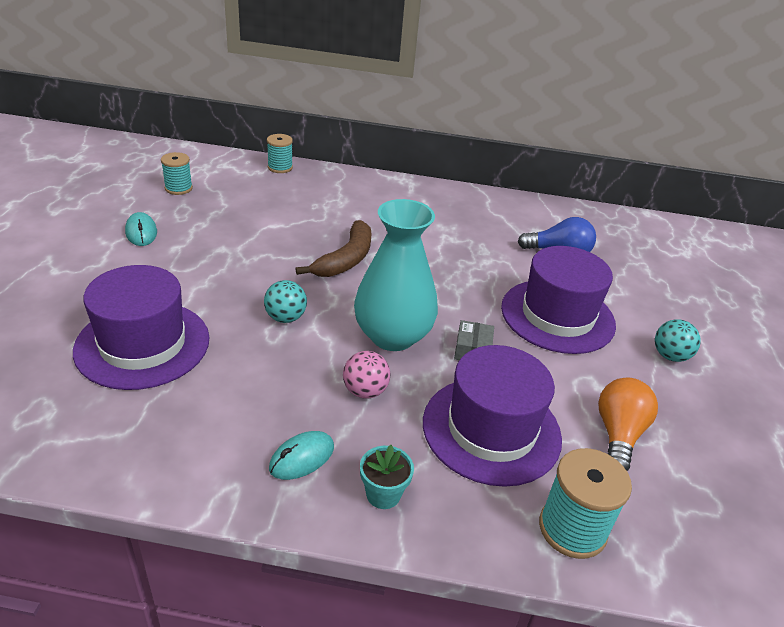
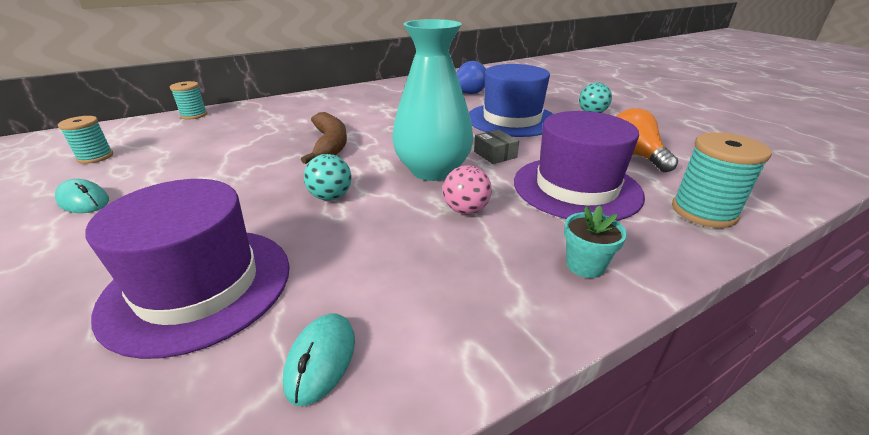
camera: 35 degrees left, 5 degrees down
(302, 458) = (491, 281): turquoise mouse -> turquoise mouse (321, 360)
(557, 316) = (511, 119): purple hat -> blue hat

